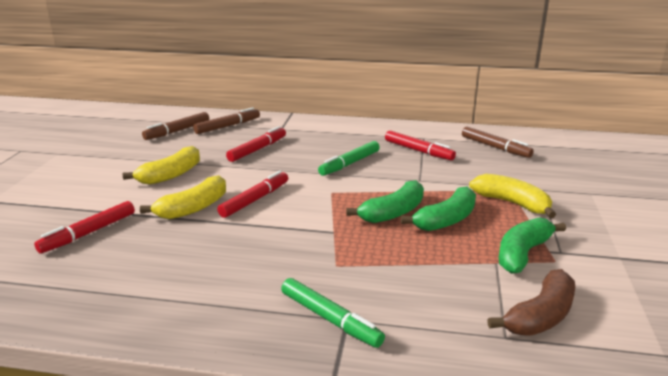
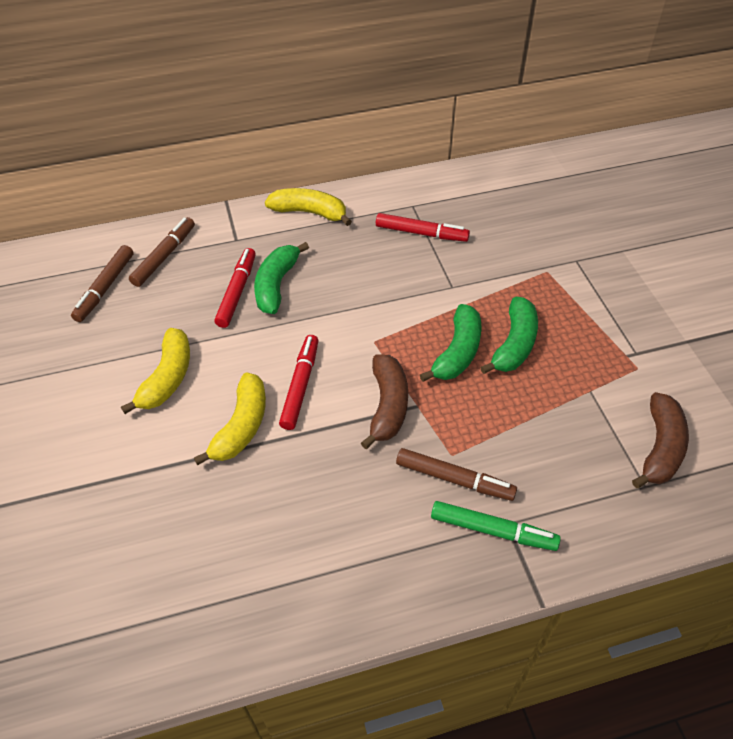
camera: 25 degrees left, 25 degrees up
(88, 233) = (154, 515): red marker -> none
(310, 225) = (387, 405): none -> brown banana
(349, 164) = (361, 283): green marker -> none
(495, 147) = (497, 200): brown marker -> brown marker (454, 479)
(512, 203) = (560, 294): yellow banana -> yellow banana (309, 212)
(522, 253) = (606, 369): green banana -> green banana (276, 285)

